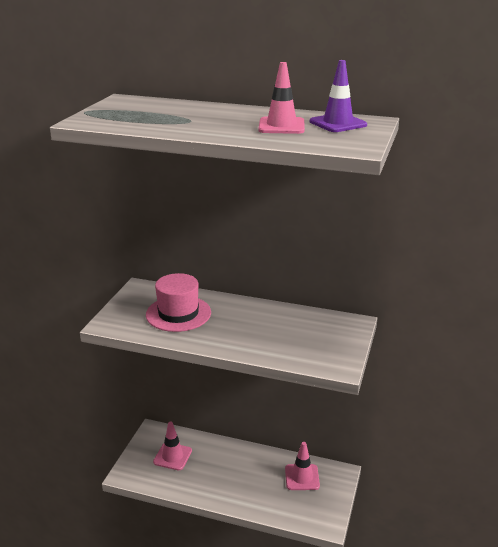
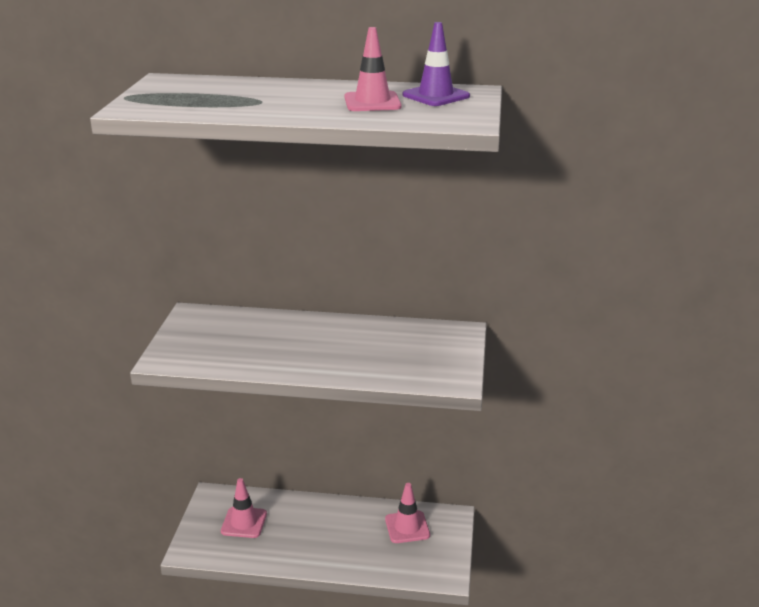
camera: 10 degrees left, 0 degrees up
(178, 313) = (248, 339): pink hat -> none

